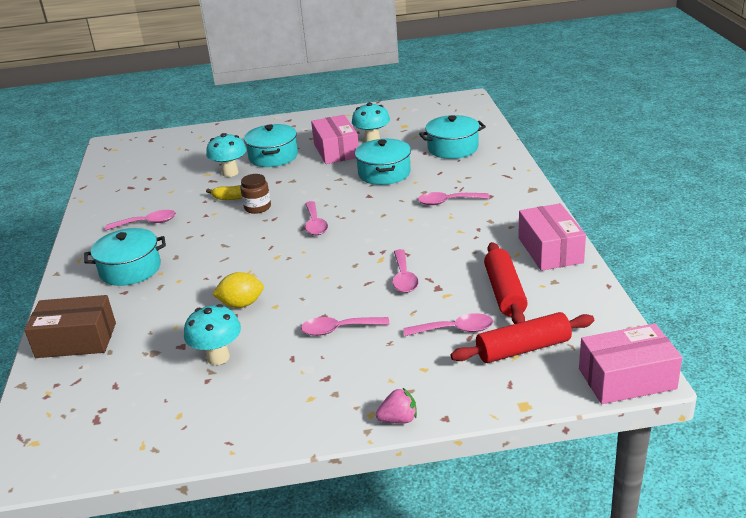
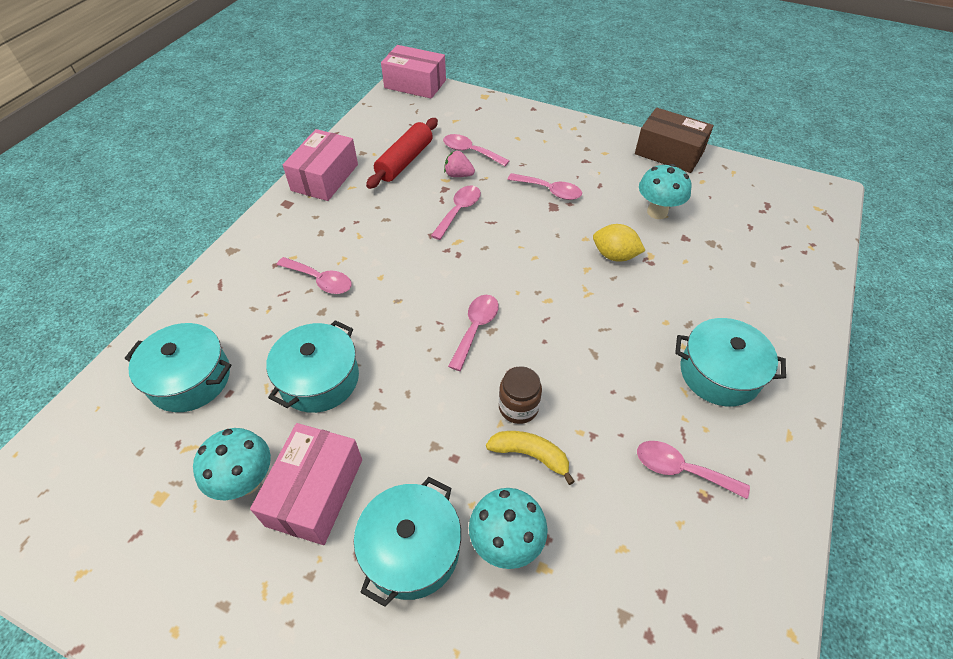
camera: 150 degrees left, 20 degrees up
(76, 340) = (787, 293): brown box -> brown box (669, 152)
(398, 419) = (560, 118): pink strawberry -> pink strawberry (458, 175)
(523, 349) = (445, 121): red rolling pin -> none

